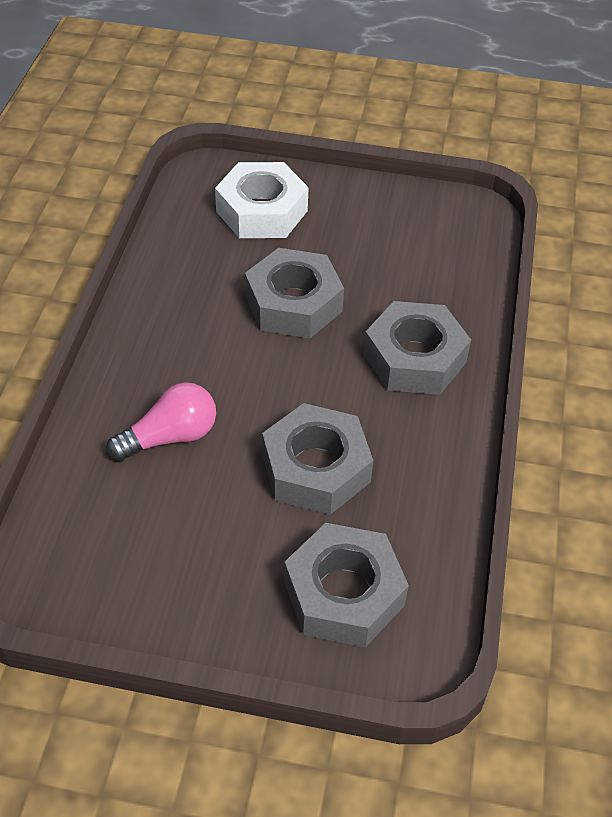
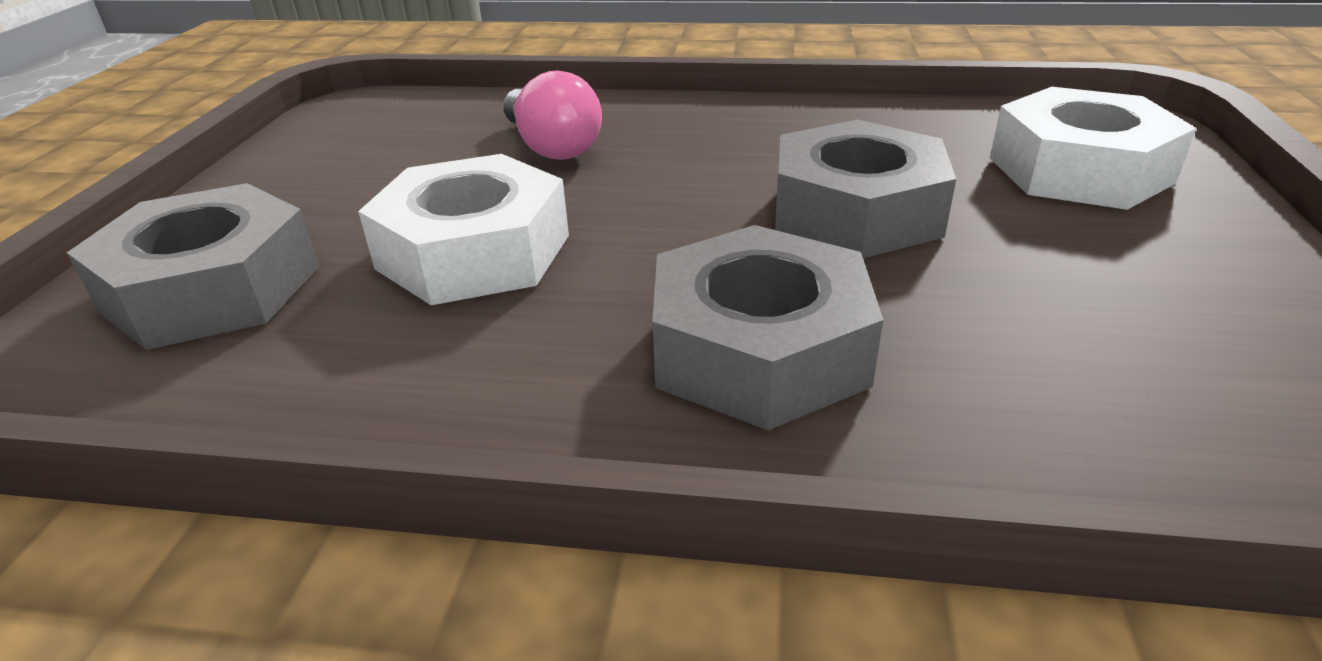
camera: 90 degrees right, 15 degrees down
(315, 468) = (474, 251): grey nut -> white nut

